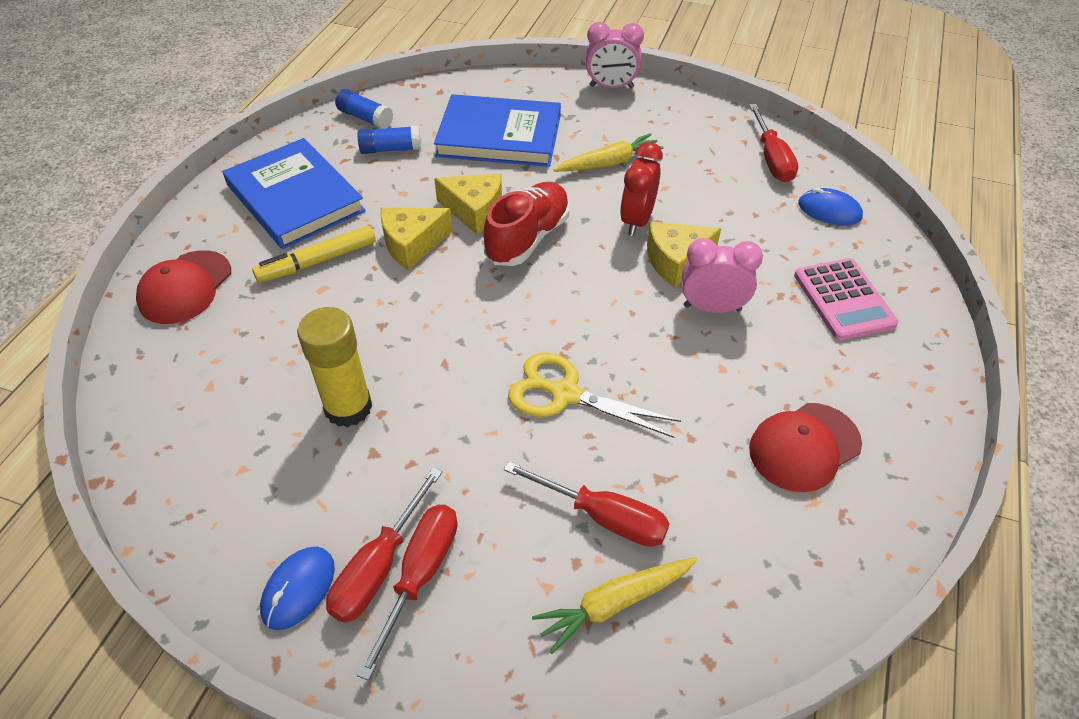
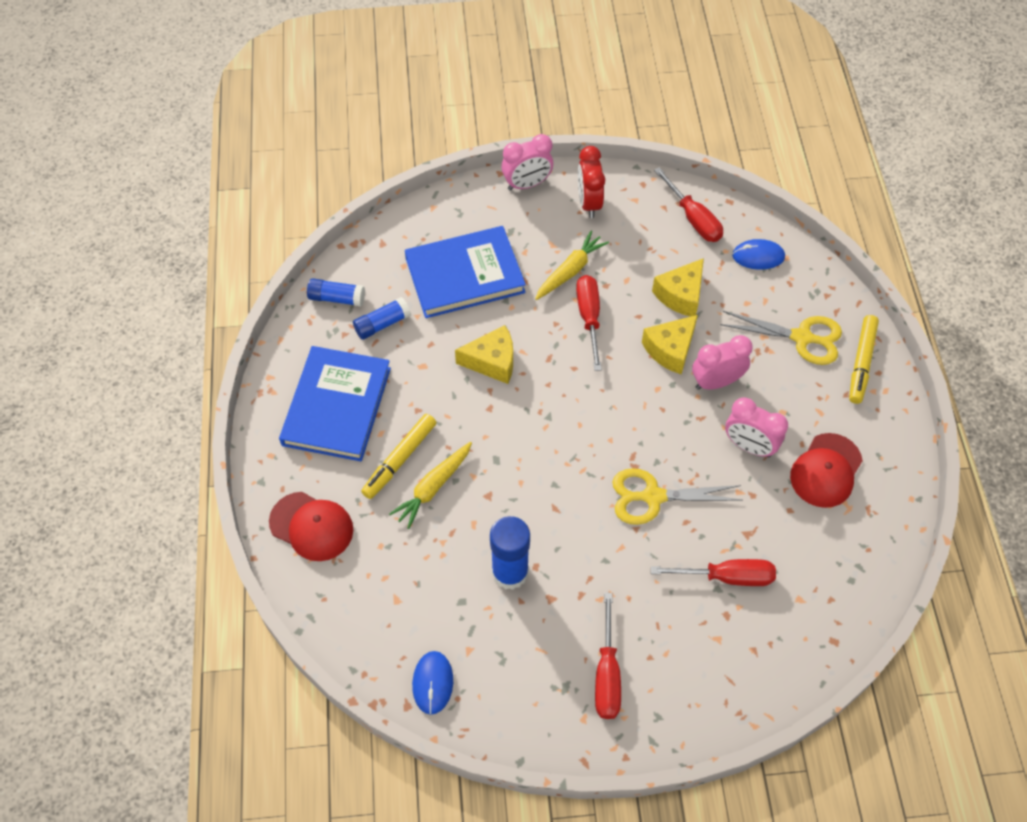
camera: 25 degrees left, 10 degrees up
(185, 287) = (311, 526): red cap -> red cap turned 60 degrees counterclockwise
(295, 198) = (337, 406): blue book -> blue book turned 75 degrees clockwise
(298, 589) = (566, 711): blue mouse -> blue mouse (432, 683)
(348, 407) = (510, 572): yellow glue stick -> blue glue stick
(412, 244) = (464, 413): yellow cheese -> yellow cheese (681, 295)
(420, 575) = (636, 667): red screwdriver -> red screwdriver (589, 318)
(528, 238) = (549, 372): red shoe -> none
(614, 603) = (763, 631): yellow carrot -> yellow carrot (433, 487)
(637, 221) = (622, 322): red clock -> red clock (589, 203)
(716, 385) = (749, 446): none -> pink clock
(843, 300) = (802, 338): pink calculator -> yellow scissors
(910, 349) = (861, 363): none -> yellow marker

